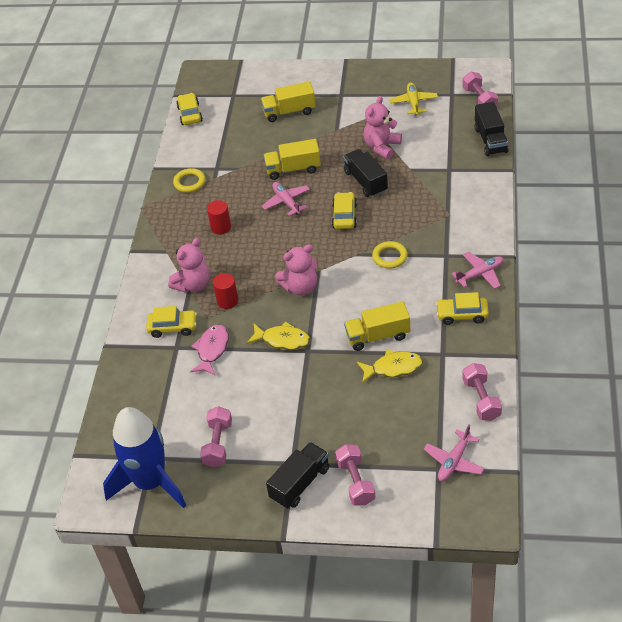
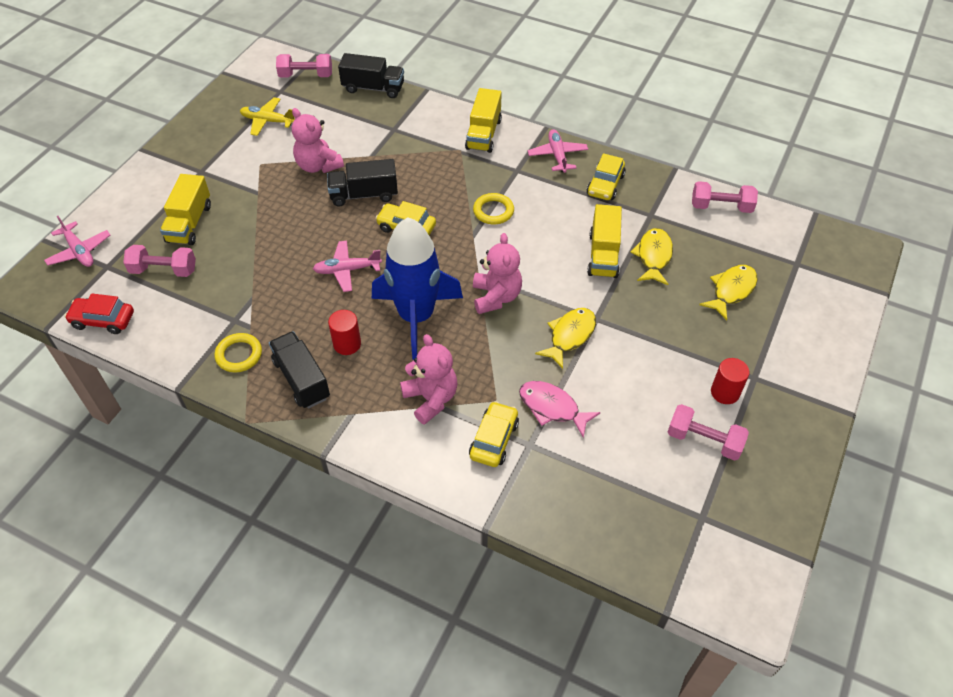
camera: 75 degrees left, 5 degrees up
(150, 482) = (742, 527): blue rocket -> blue rocket (416, 317)
(190, 114) = (103, 320): yellow car -> red car
(227, 301) = (479, 371): red cylinder -> red cylinder (725, 392)
(293, 169) = (295, 248): yellow truck -> yellow truck (483, 134)
(300, 483) = (784, 379): black truck -> black truck (301, 379)
(355, 482) = (796, 331): pink dumbbell -> pink dumbbell (164, 270)
(381, 428) = (731, 290): none -> yellow fish
(454, 461) = (791, 250): pink plane -> pink plane (79, 251)

